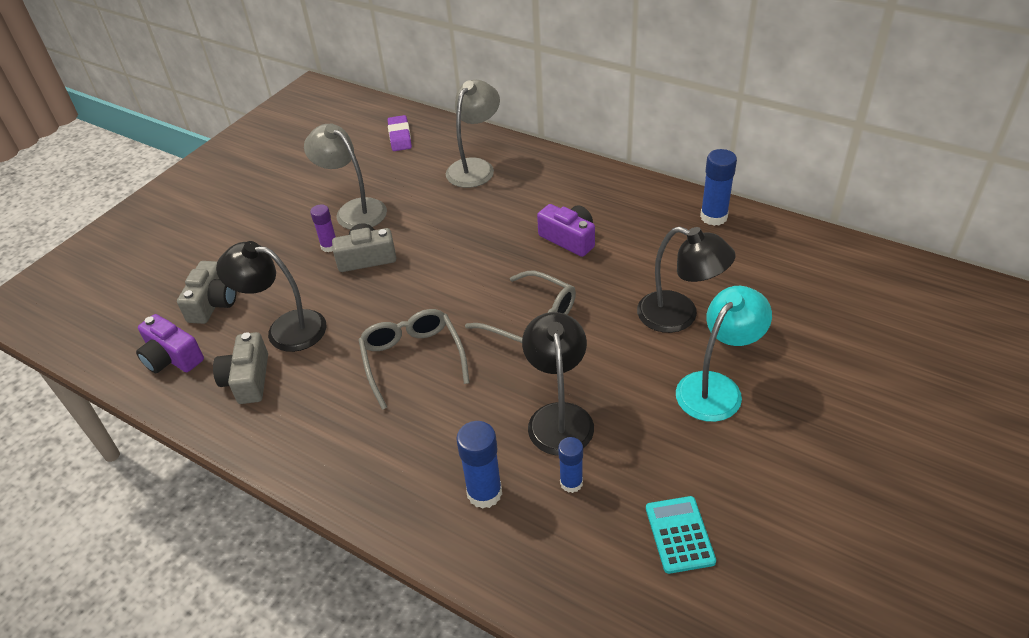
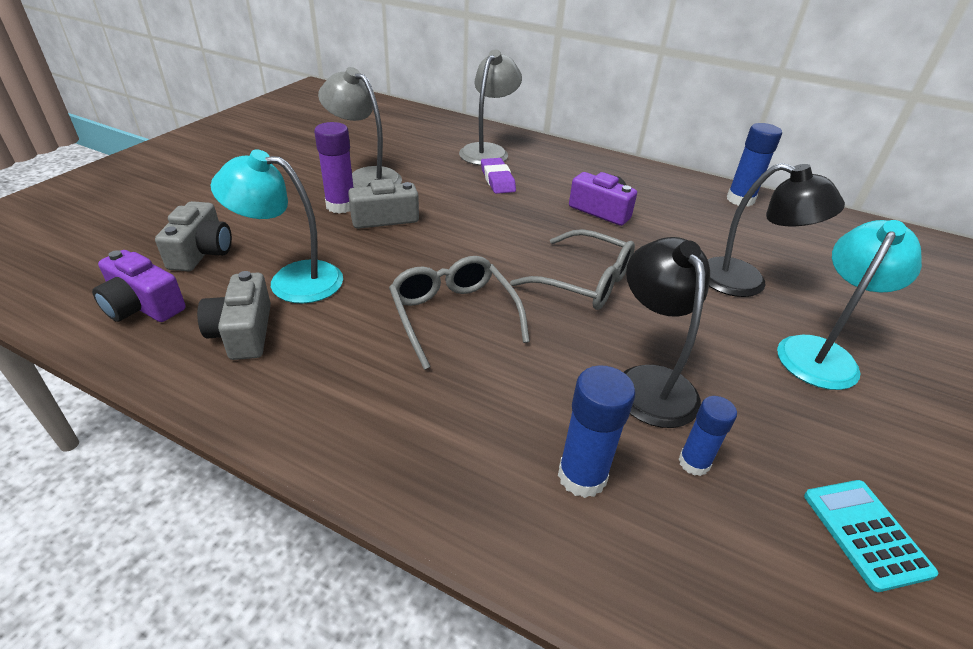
camera: 10 degrees left, 5 degrees down
(285, 329) = (292, 280): black lamp -> turquoise lamp
(329, 246) = (341, 206): purple glue stick -> purple glue stick, size x1.54
(400, 136) = (406, 125): purple eraser -> purple eraser (497, 180)

